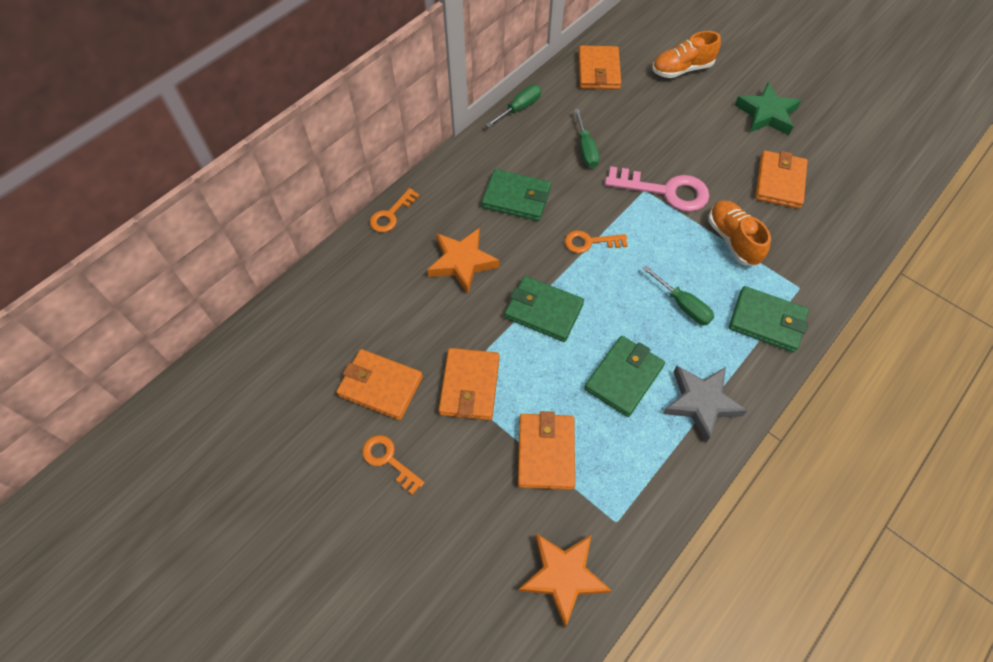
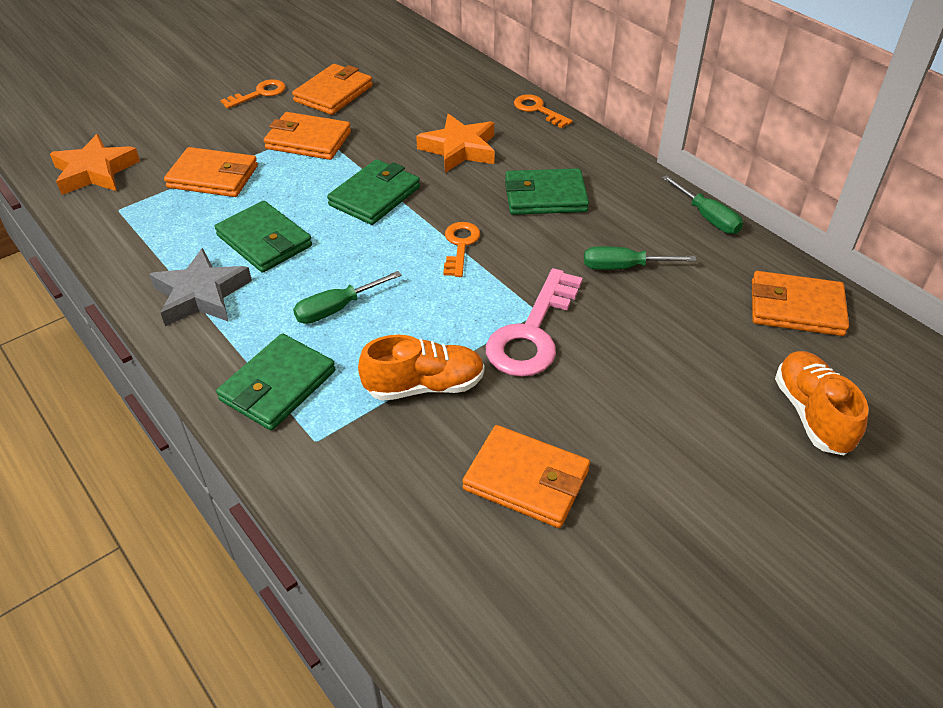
camera: 100 degrees right, 15 degrees down
(516, 198) = (545, 196): green wallet -> green wallet turned 60 degrees clockwise
(766, 114) = (695, 511): green star -> none

